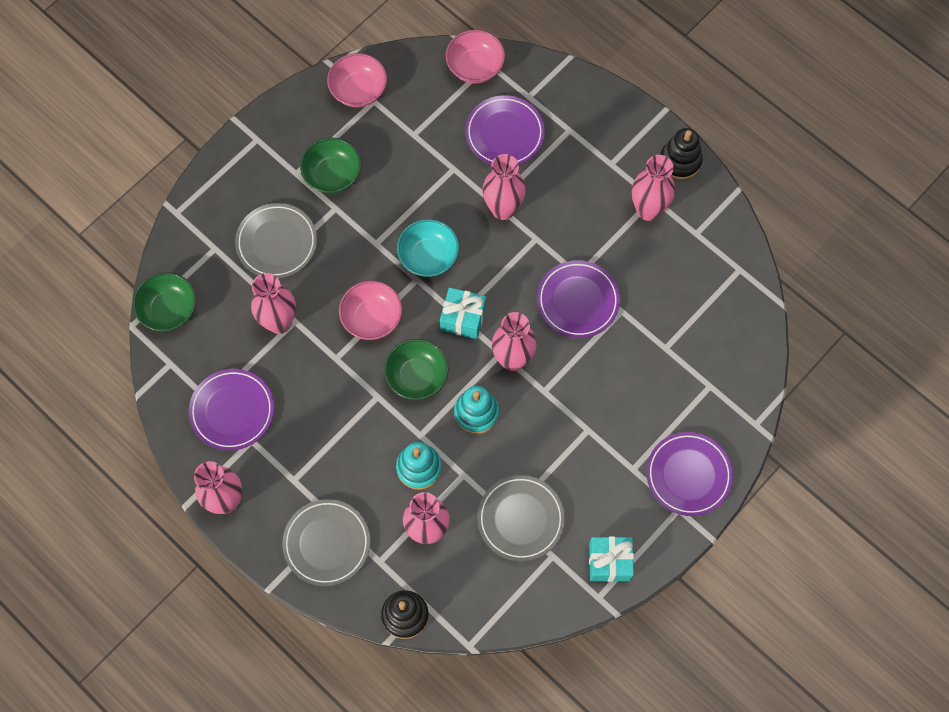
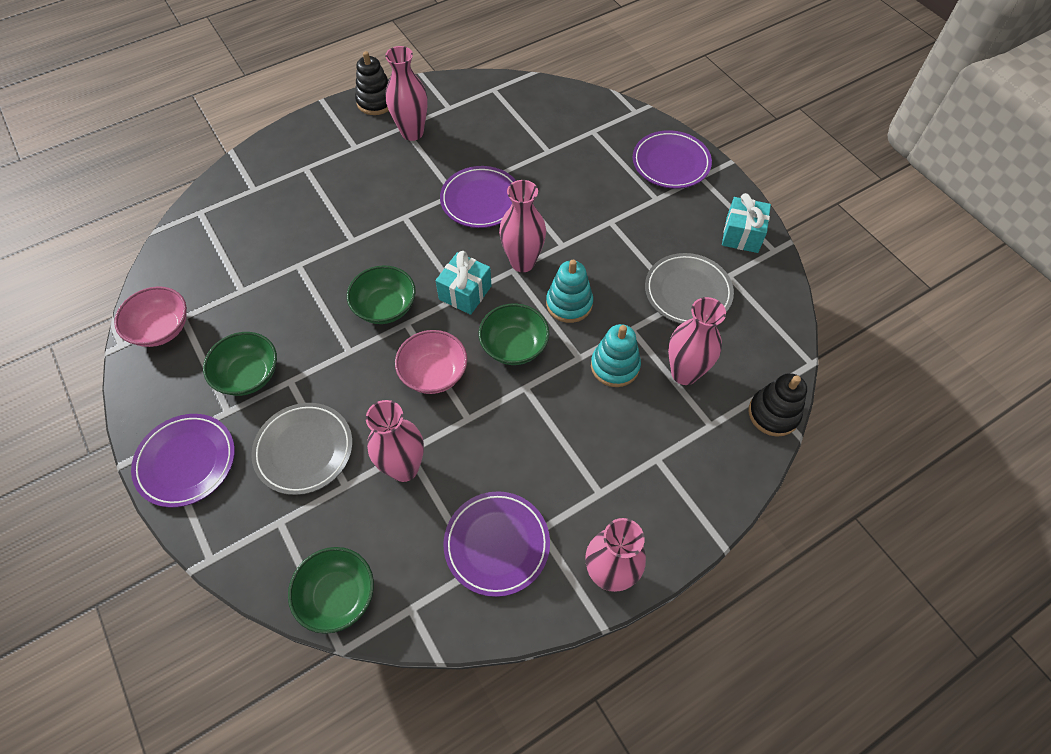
camera: 75 degrees left, 10 degrees down
(327, 543) = (681, 473): grey plate -> none
(428, 256) = (385, 307): turquoise bowl -> green bowl
(475, 66) = (196, 223): pink bowl -> none
(503, 209) = (362, 235): pink vase -> none
(504, 133) = (282, 216): purple plate -> purple plate (186, 462)

